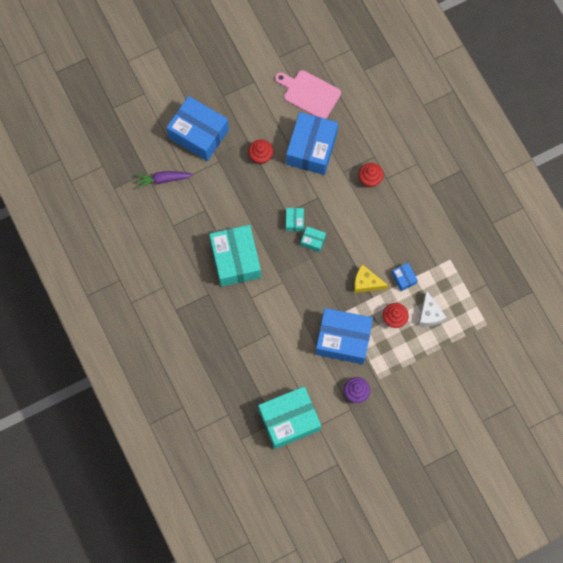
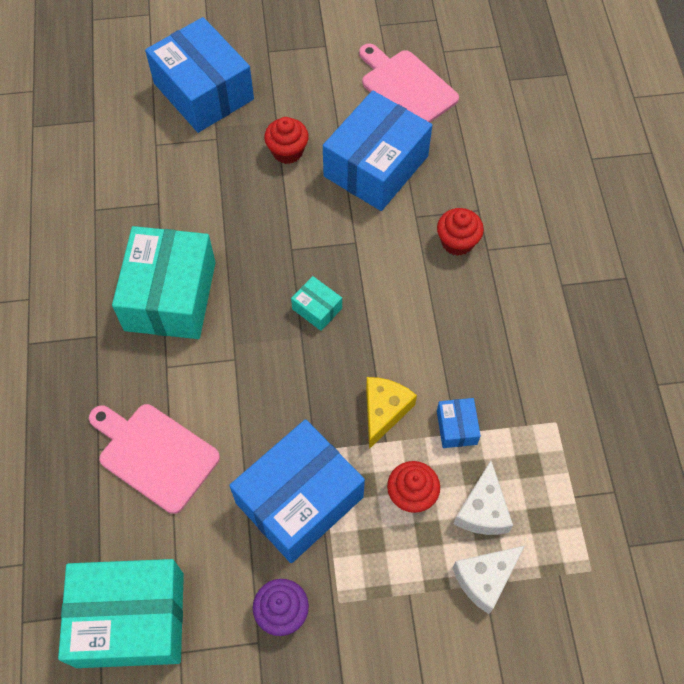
camera: 20 degrees right, 10 degrees down
(163, 179) = (114, 138): purple carrot -> none
(265, 342) = (154, 455): none -> pink cutting board
(294, 221) = (299, 267): turquoise box -> none
(343, 339) = (299, 500): blue box -> blue box turned 75 degrees counterclockwise
(366, 283) = (384, 411): yellow cheese -> yellow cheese turned 75 degrees clockwise
(441, 345) = (485, 579): none -> white cheese

